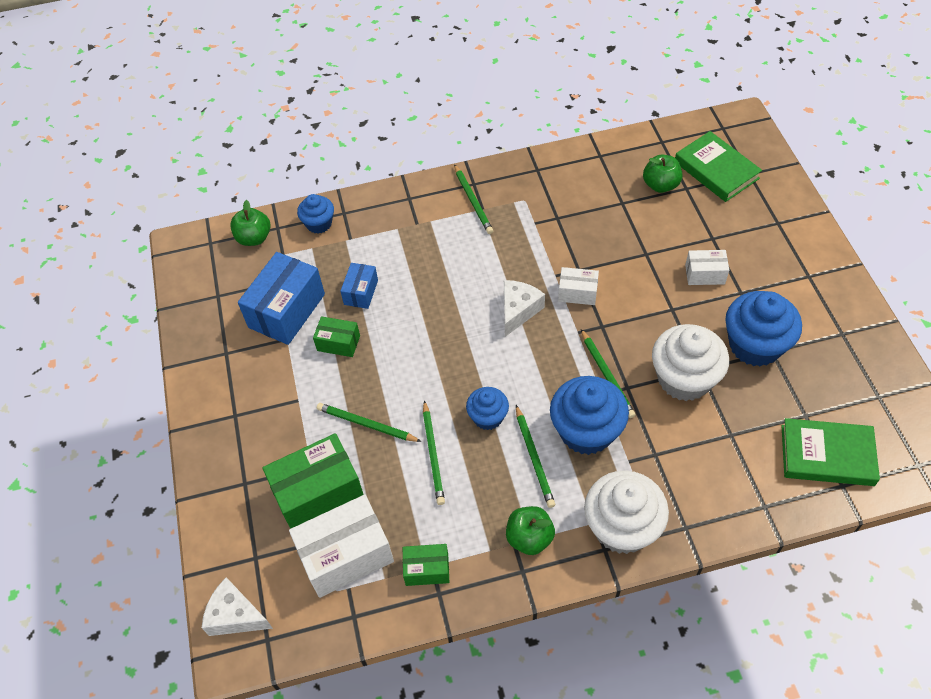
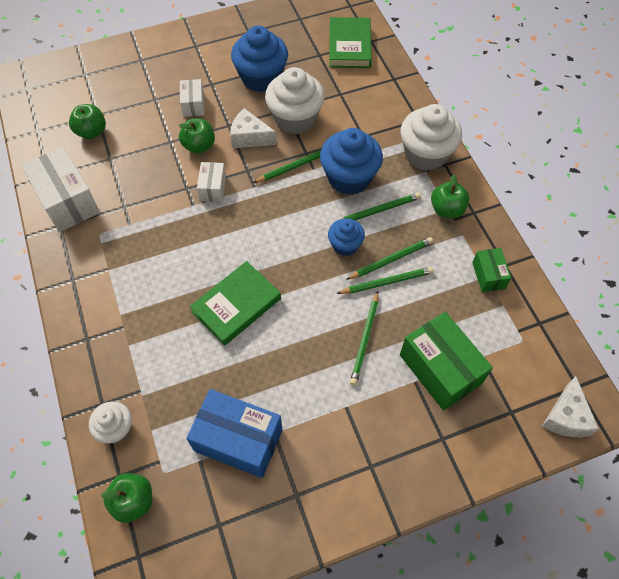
camera: 100 degrees left, 5 degrees up
(319, 223) = (116, 428): blue cupcake -> white cupcake
(338, 343) = (277, 379): green box -> none
(346, 555) = (491, 337): white box -> white box (68, 201)
(361, 292) = (213, 368): blue box -> none
(473, 201) = (96, 278): green pencil -> green pencil (391, 259)
(518, 311) = (233, 230): white cheese -> white cheese (250, 137)
(639, 280) = (199, 146): none -> green apple
(716, 170) = (78, 95): green book -> green book (236, 305)

